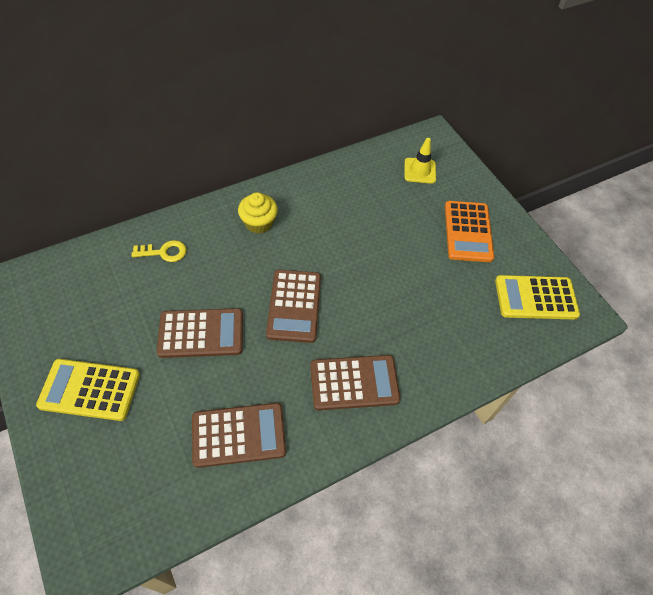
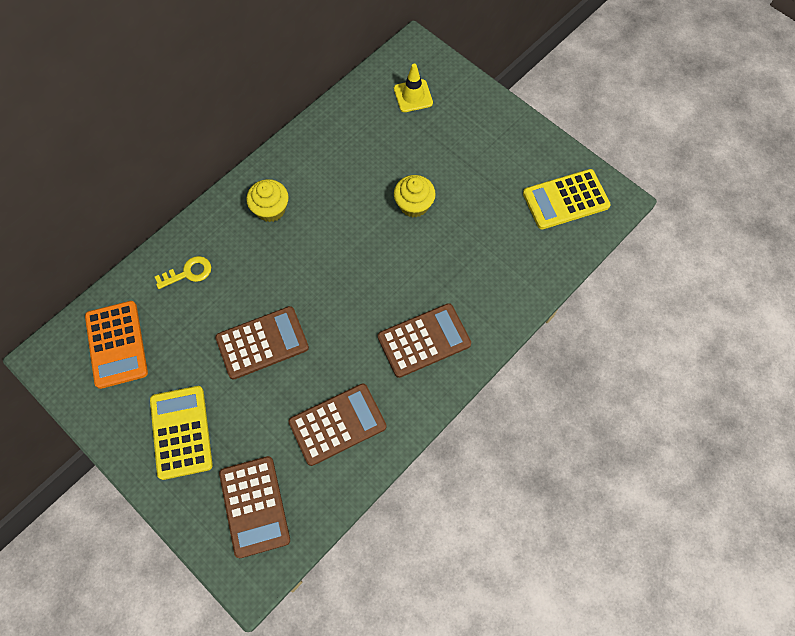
camera: 15 degrees left, 10 degrees up
(90, 390) = (181, 432): yellow calculator -> yellow calculator turned 90 degrees clockwise
(294, 306) = (340, 285): brown calculator -> brown calculator (254, 506)
(388, 258) = (414, 205): none -> yellow cupcake
(468, 232) = (482, 150): orange calculator -> orange calculator (116, 344)

